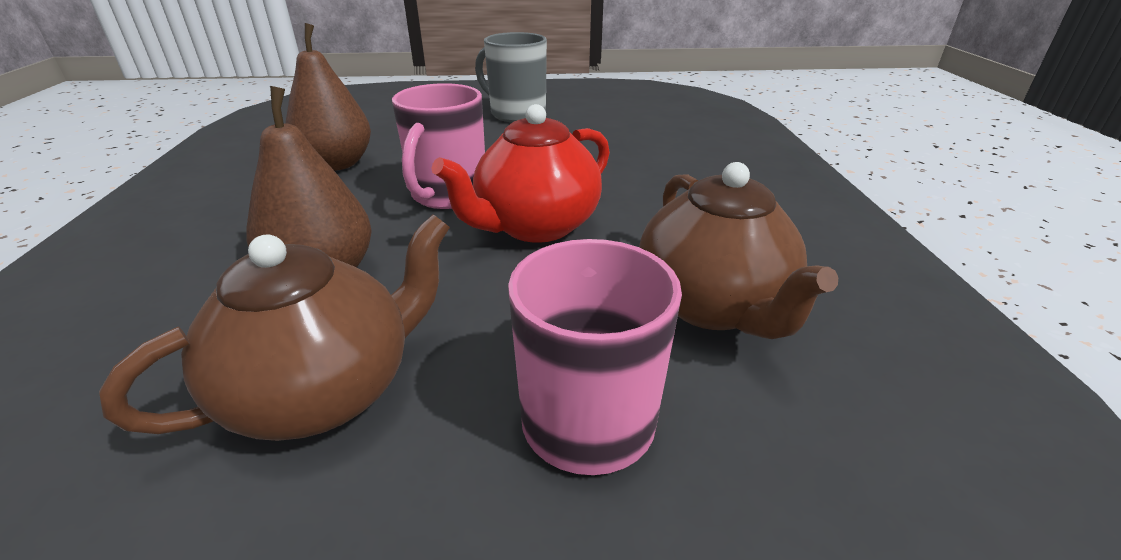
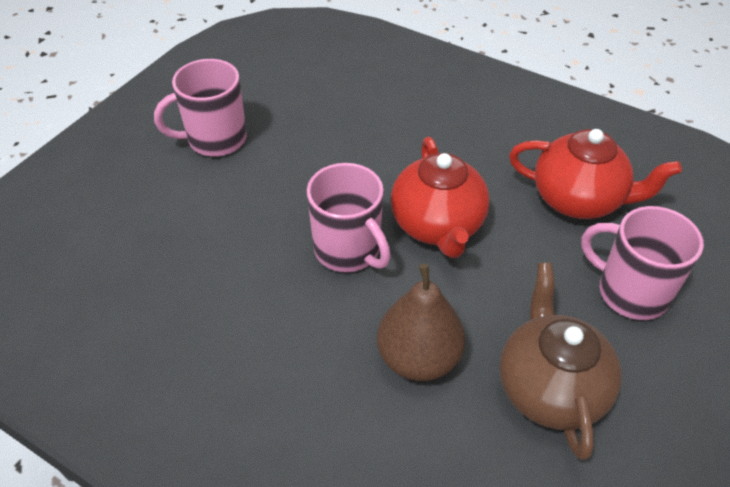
camera: 55 degrees left, 15 degrees up
(337, 164) = (216, 299): brown pear -> none
(516, 114) = (215, 139): grey mug -> pink mug
(713, 306) = (578, 200): brown teapot -> red teapot

